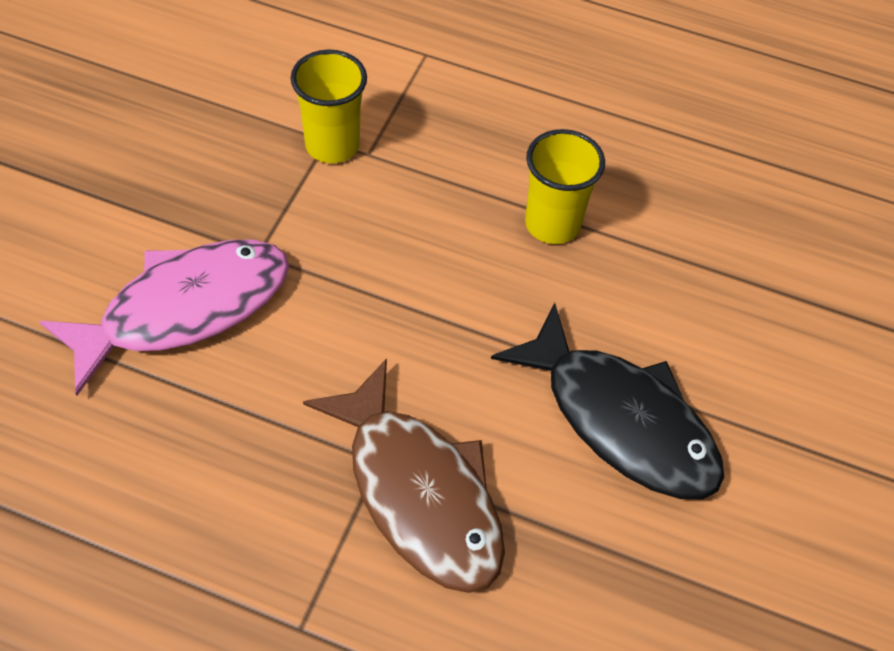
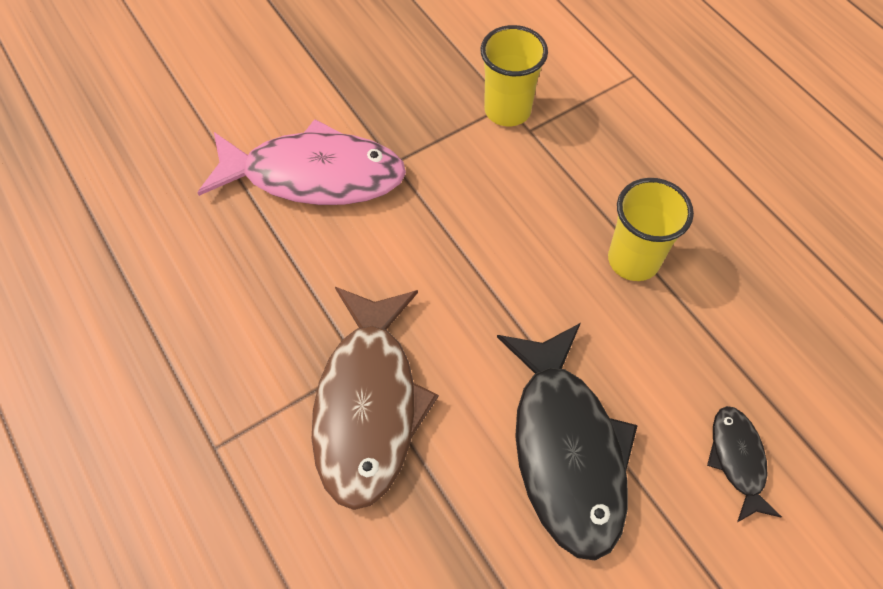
camera: 40 degrees right, 5 degrees up
(757, 343) = (737, 459): none -> black fish

